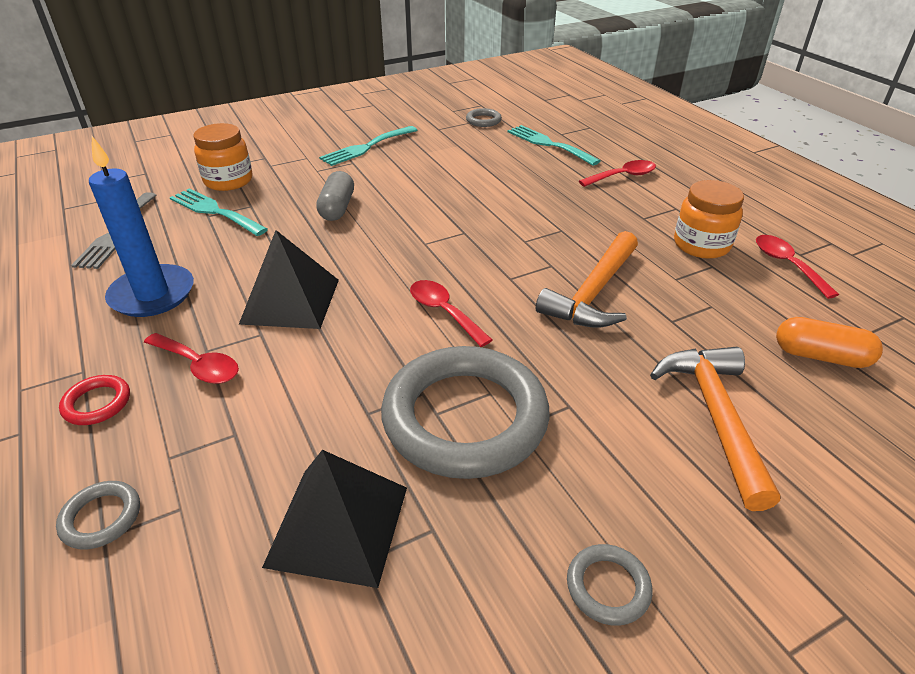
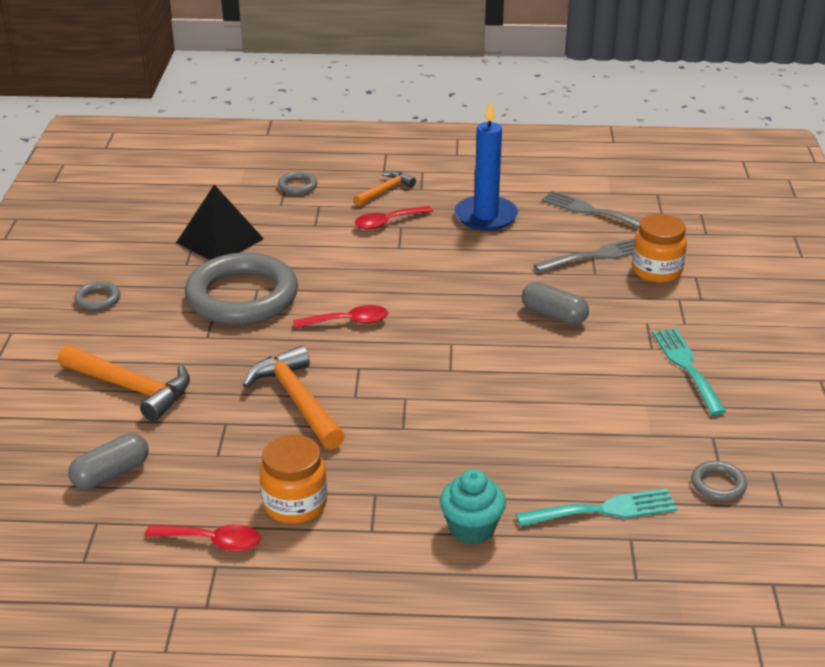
camera: 120 degrees right, 5 degrees down
(97, 403) = (385, 190): red ring -> orange hammer
(214, 211) = (597, 255): turquoise fork -> grey fork
(291, 301) = (426, 264): black pyramid -> none
(622, 176) = (471, 528): red spoon -> turquoise cupcake
(821, 356) = (111, 474): orange capsule -> grey capsule

